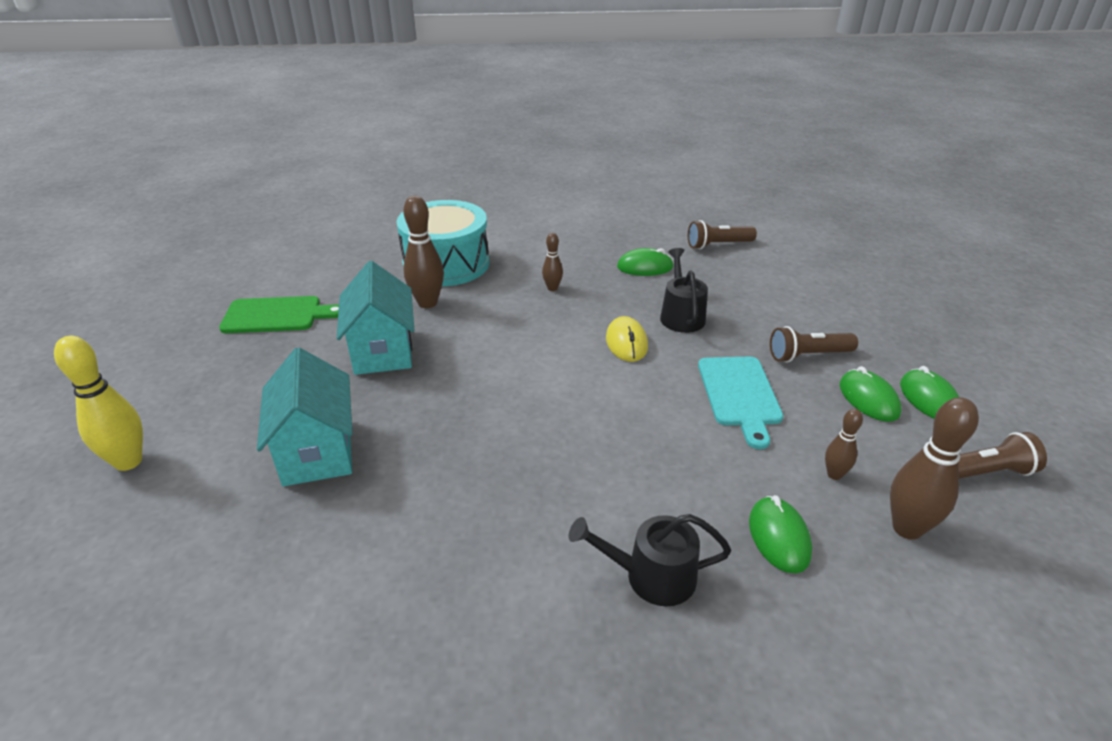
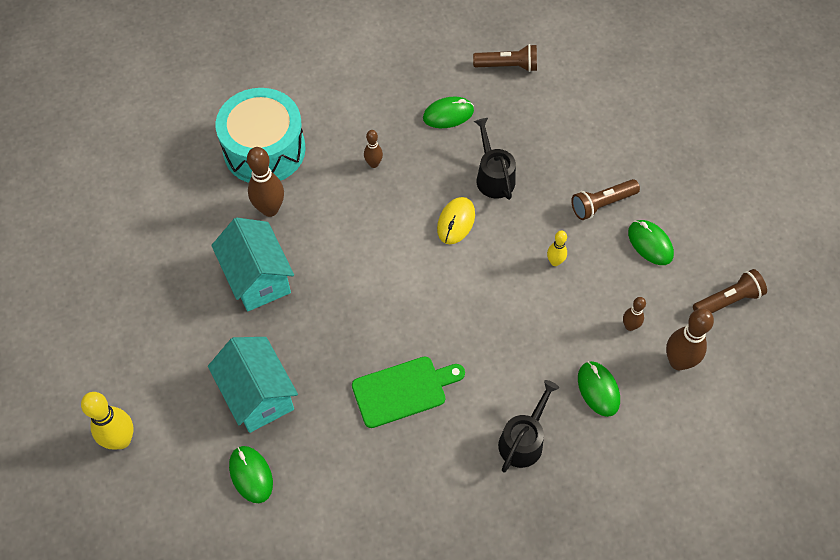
camera: 15 degrees left, 25 degrees up
(277, 315) = (143, 256): green cutting board -> green cutting board (403, 391)
(626, 343) = (456, 222): yellow mouse -> yellow mouse turned 45 degrees clockwise
(651, 576) = (523, 440): black watering can -> black watering can turned 135 degrees clockwise
(718, 245) = (508, 66): brown flashlight -> brown flashlight turned 150 degrees counterclockwise
(739, 395) = (555, 262): turquoise cutting board -> yellow bowling pin
(929, 399) = (693, 233): green mouse -> green mouse (251, 475)

